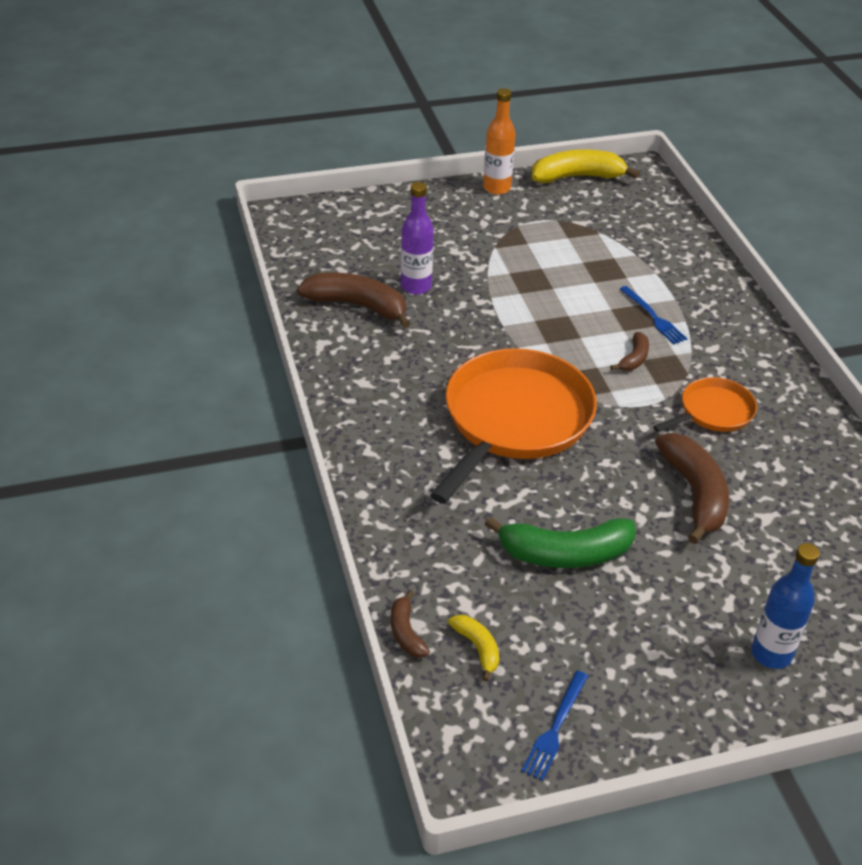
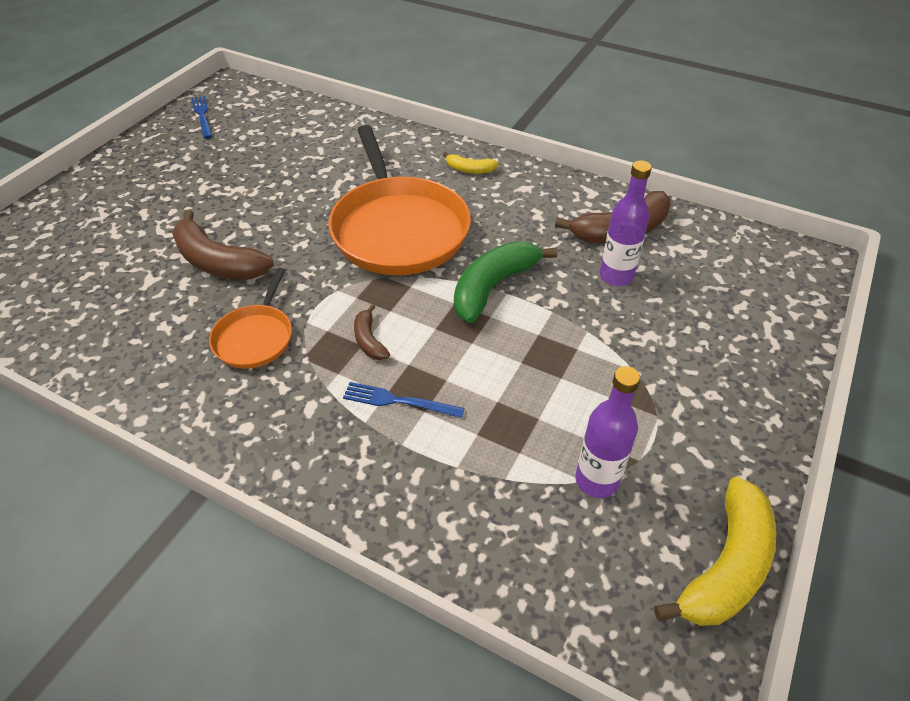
camera: 135 degrees right, 5 degrees up
(406, 632) = (318, 106): brown banana -> none
(477, 648) = (275, 119): yellow banana -> yellow banana (469, 169)
(496, 188) = (756, 454): orange bottle -> none
(565, 553) = (273, 179): green banana -> green banana (493, 287)
(590, 227) = (596, 480): none -> purple bottle
(771, 654) = (98, 203): blue bottle -> none

